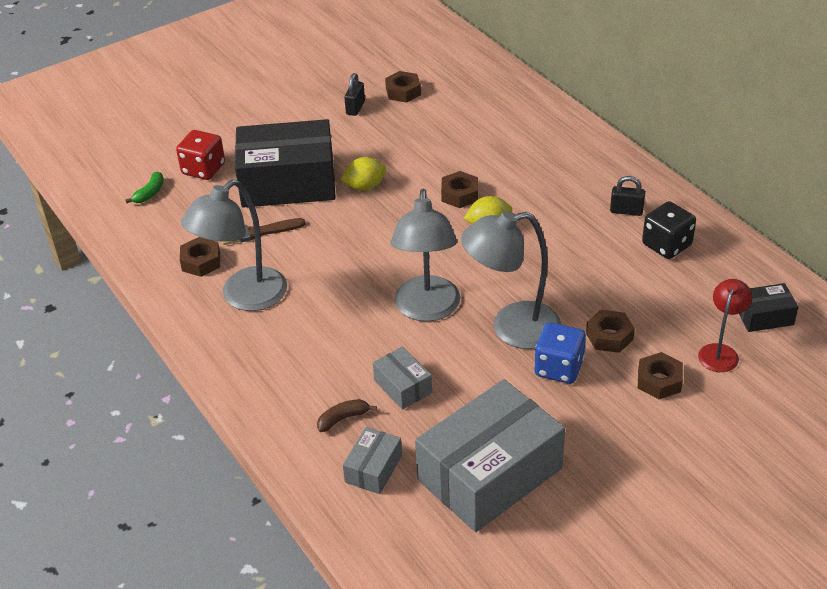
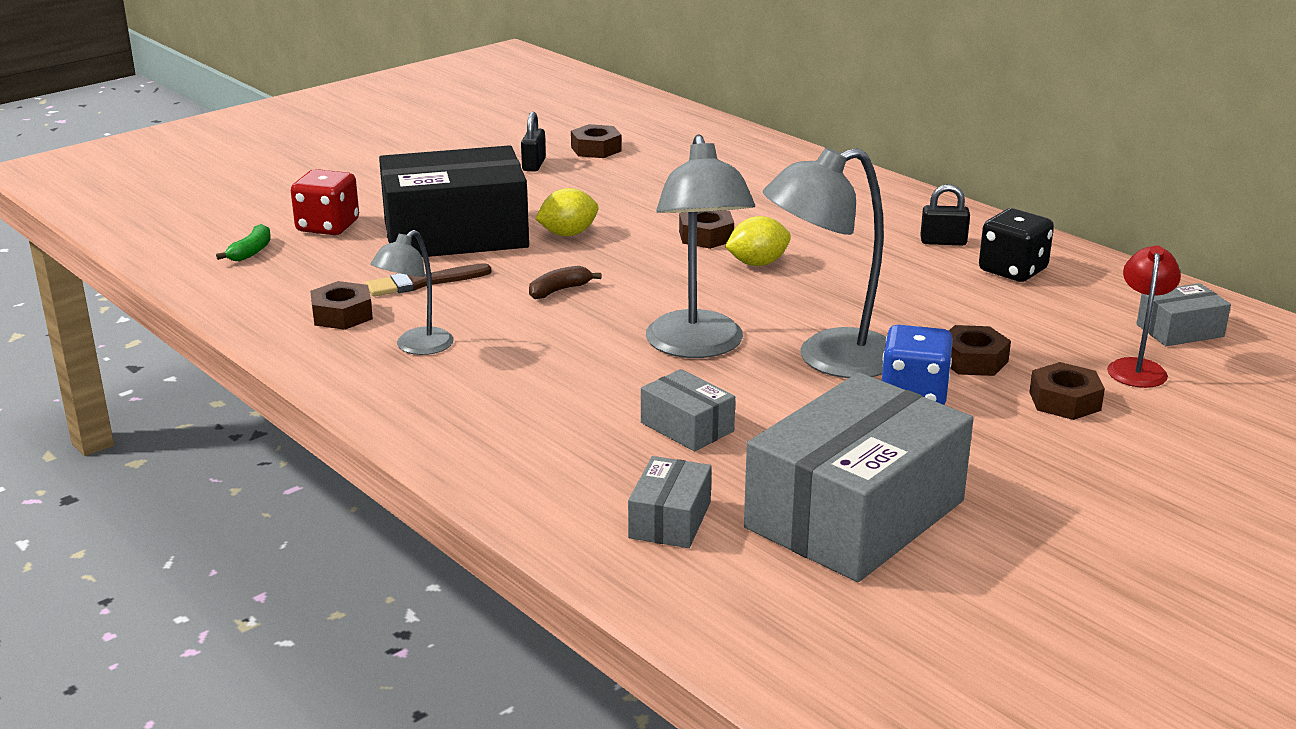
camera: 10 degrees left, 15 degrees down
(244, 297) = (416, 347): grey lamp -> grey lamp, size x0.57
(343, 419) = (604, 467): brown banana -> brown banana (559, 290)
(764, 316) = (1179, 330): black box -> grey box

